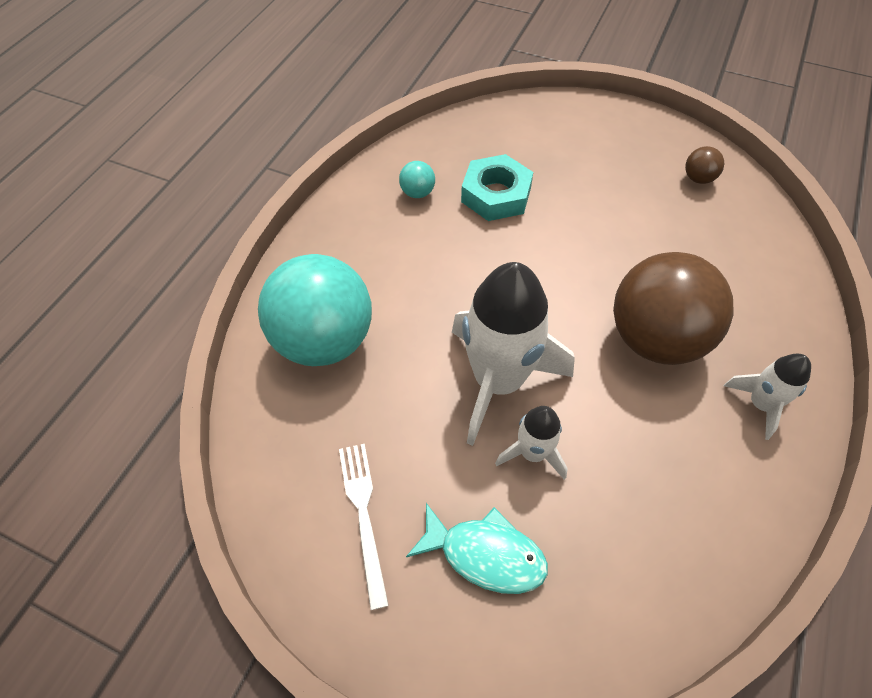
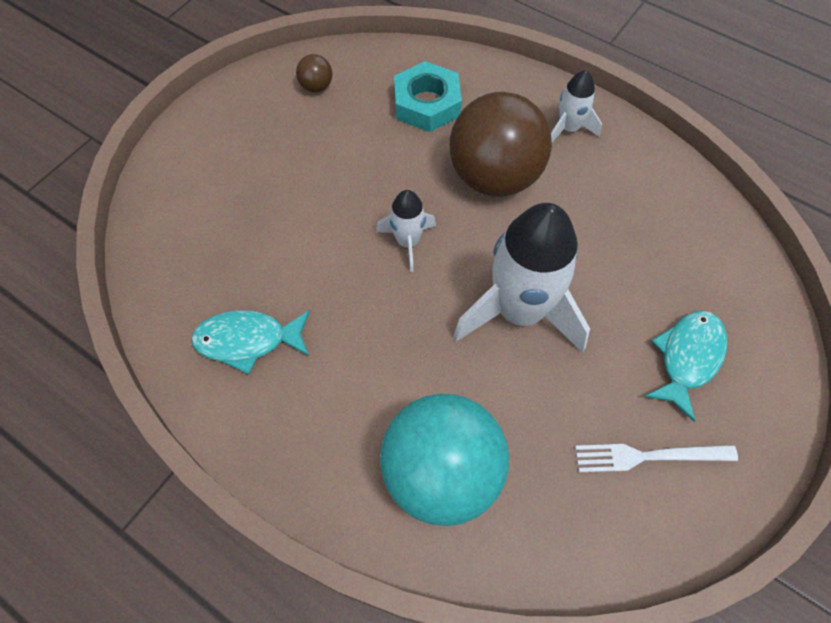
camera: 80 degrees left, 5 degrees up
(417, 193) = (248, 341): turquoise ball -> turquoise fish
(496, 195) = (279, 261): turquoise nut -> turquoise nut (427, 104)
(532, 453) = (597, 300): white rocket -> white rocket (407, 242)

